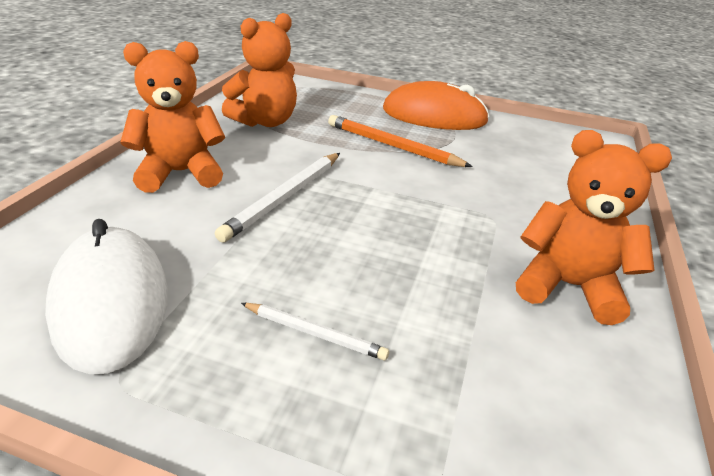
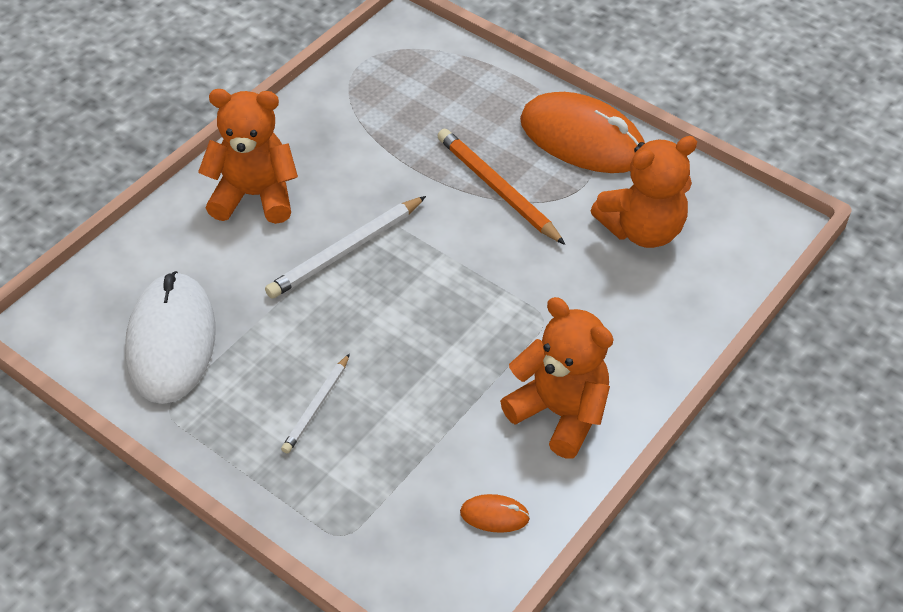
camera: 20 degrees right, 15 degrees up
(265, 121) = (367, 120): orange teddy bear -> orange teddy bear (642, 230)
(315, 333) = (316, 406): white pencil -> white pencil turned 75 degrees clockwise
(592, 407) = (494, 515): none -> orange mouse

